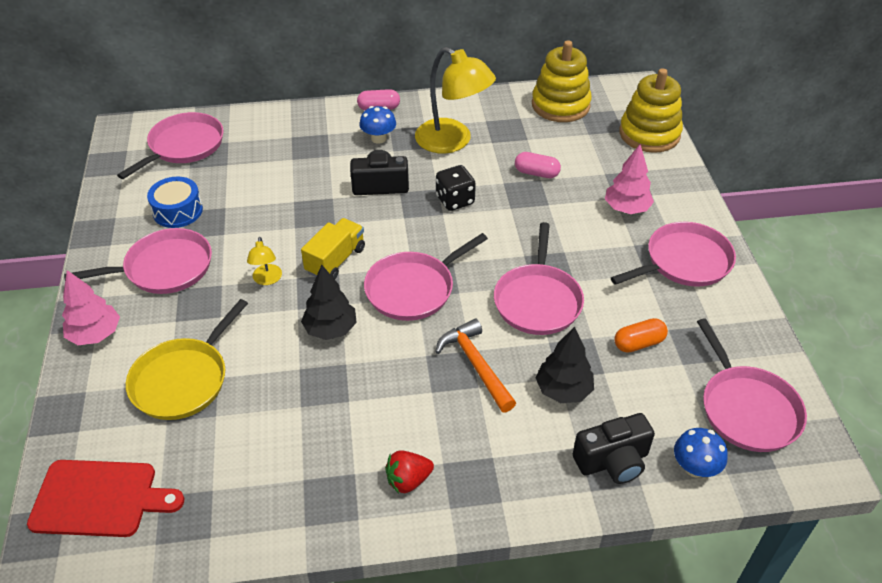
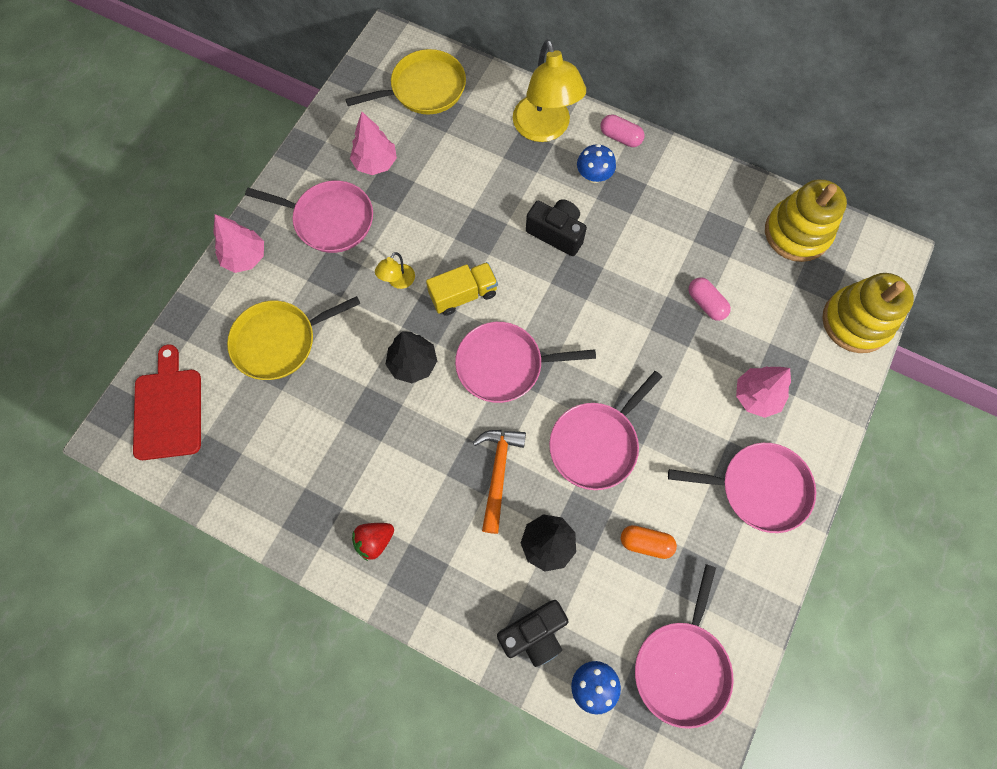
camera: 35 degrees right, 25 degrees up
(99, 498) = (168, 409): red cutting board -> red cutting board turned 135 degrees counterclockwise
(178, 211) = (375, 163): blue drum -> pink tree
(183, 146) = (424, 89): pink pan -> yellow pan
(408, 480) = (374, 540): red strawberry -> red strawberry turned 45 degrees counterclockwise
(452, 141) = (657, 219): yellow lamp -> yellow lamp (544, 129)
(455, 200) = (608, 290): black dice -> none
(613, 461) = (534, 633): black camera -> black camera turned 45 degrees counterclockwise

